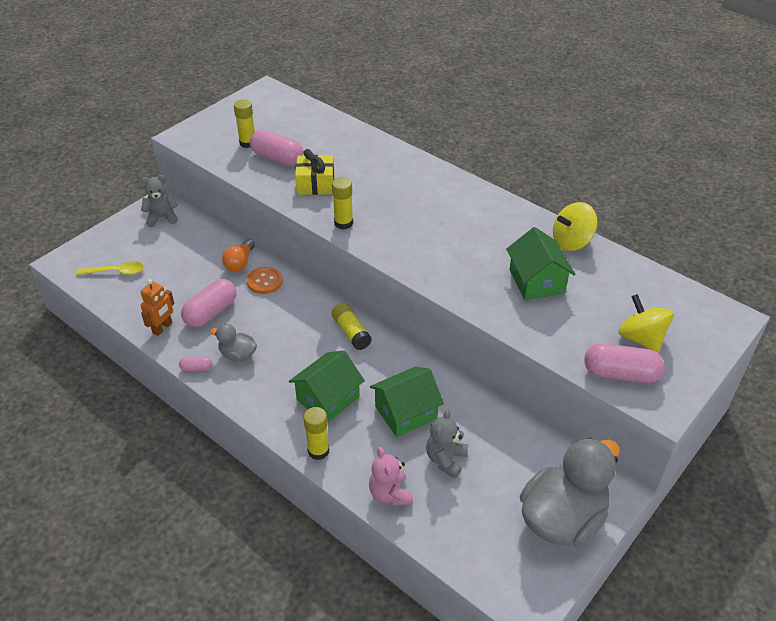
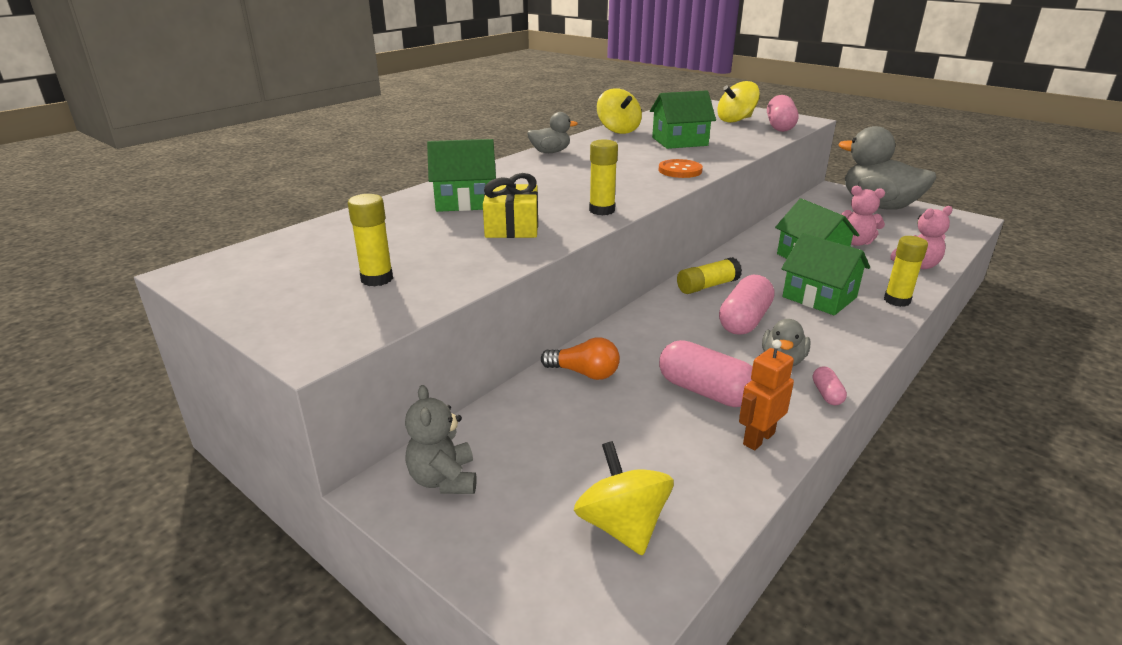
camera: 90 degrees left, 15 degrees down
(116, 272) = (622, 526): yellow spoon -> yellow spinning top
(162, 328) = (758, 438): orange robot -> orange robot turned 75 degrees counterclockwise
(265, 281) = (626, 348): orange button -> orange button (680, 170)
(277, 158) = (435, 254): pink capsule -> pink capsule (744, 320)
(365, 162) = (465, 201): none -> green house
(446, 459) = (855, 242): grey teddy bear -> pink teddy bear
(487, 198) = (550, 152): none -> grey duck

